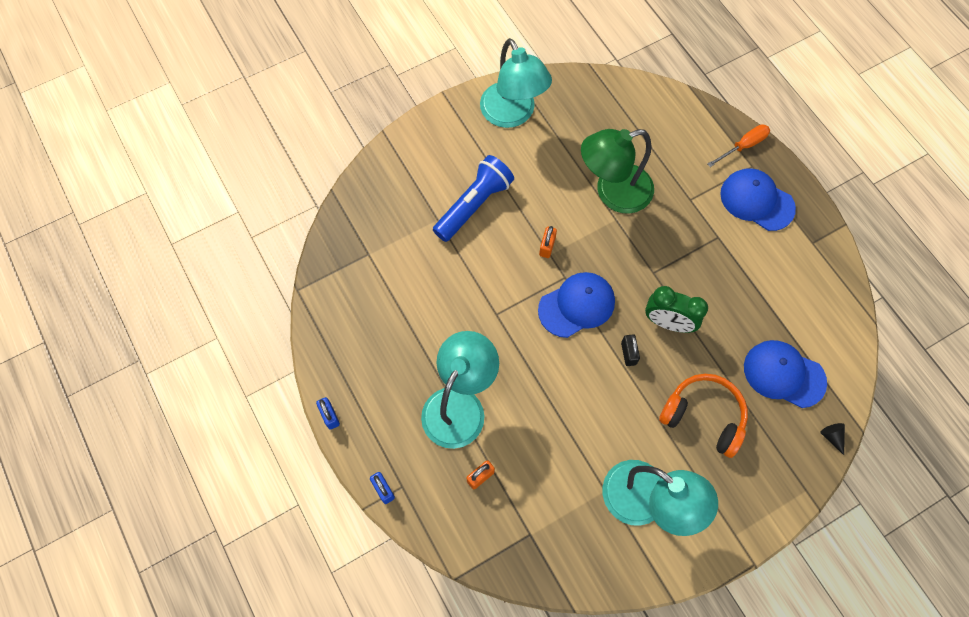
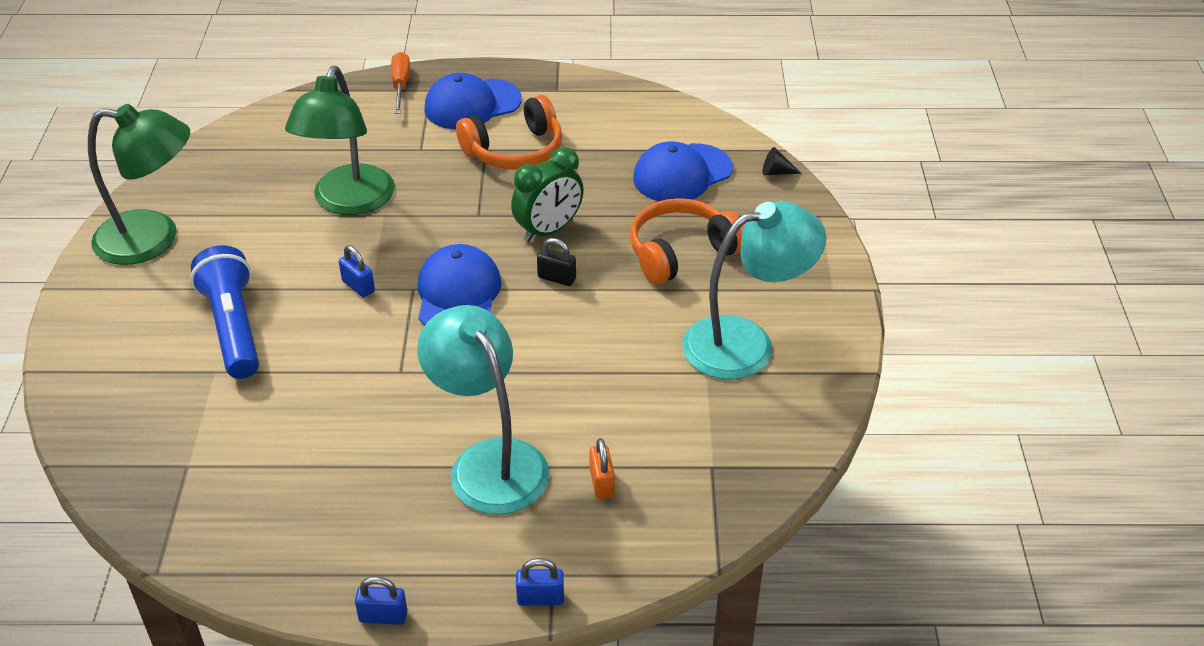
camera: 60 degrees left, 25 degrees down
(512, 114) = (153, 239): turquoise lamp -> green lamp
(547, 246) = (358, 286): orange padlock -> blue padlock
(729, 256) = (515, 151): none -> orange headphones

